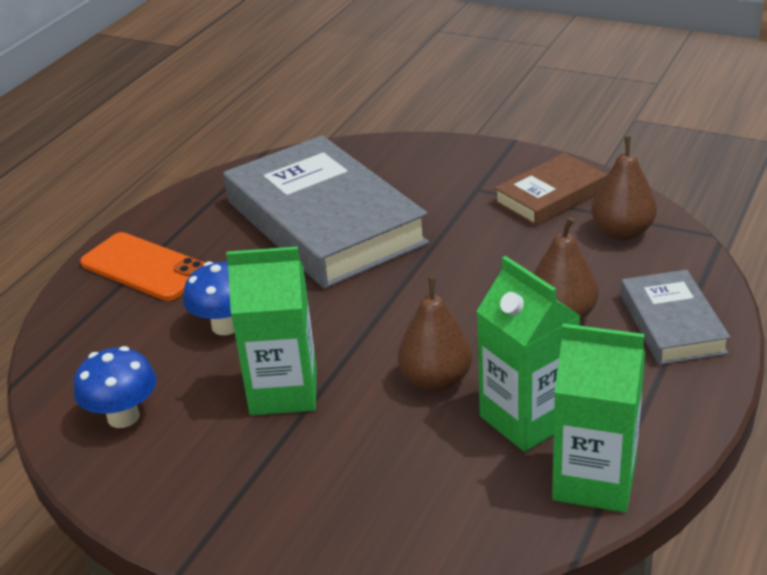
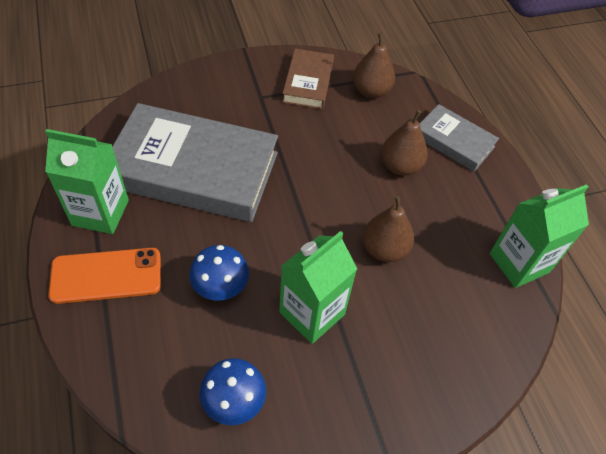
camera: 50 degrees left, 20 degrees up
(527, 419) = (453, 245): green carton -> green carton (100, 212)

